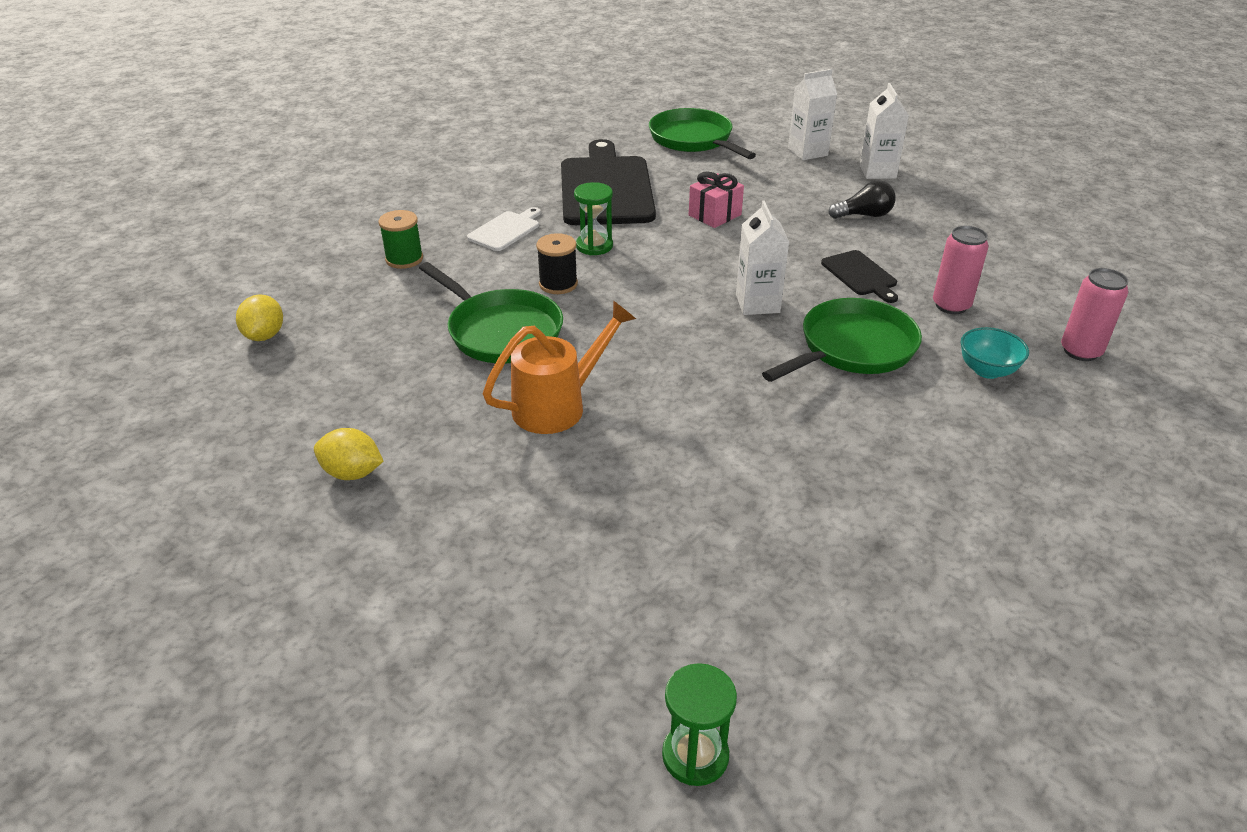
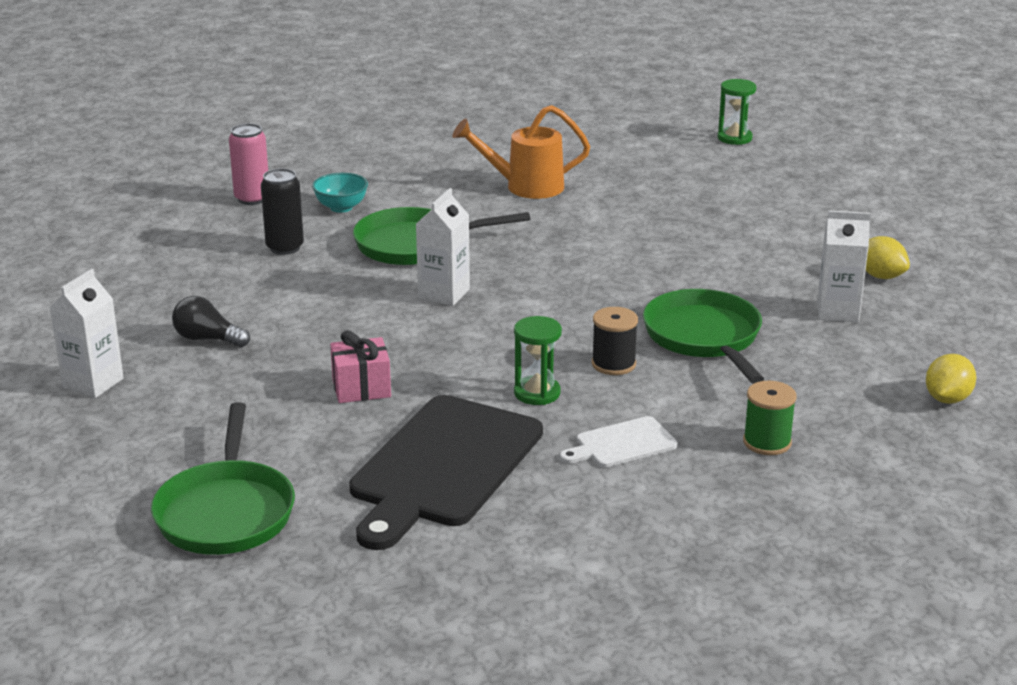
camera: 150 degrees left, 10 degrees down
(558, 405) = (694, 273): orange watering can -> orange watering can (526, 187)
(807, 152) = (117, 438): white carton -> white carton (837, 311)
(860, 275) = (315, 289): black cutting board -> none
(951, 305) = (285, 247): pink can -> black can

